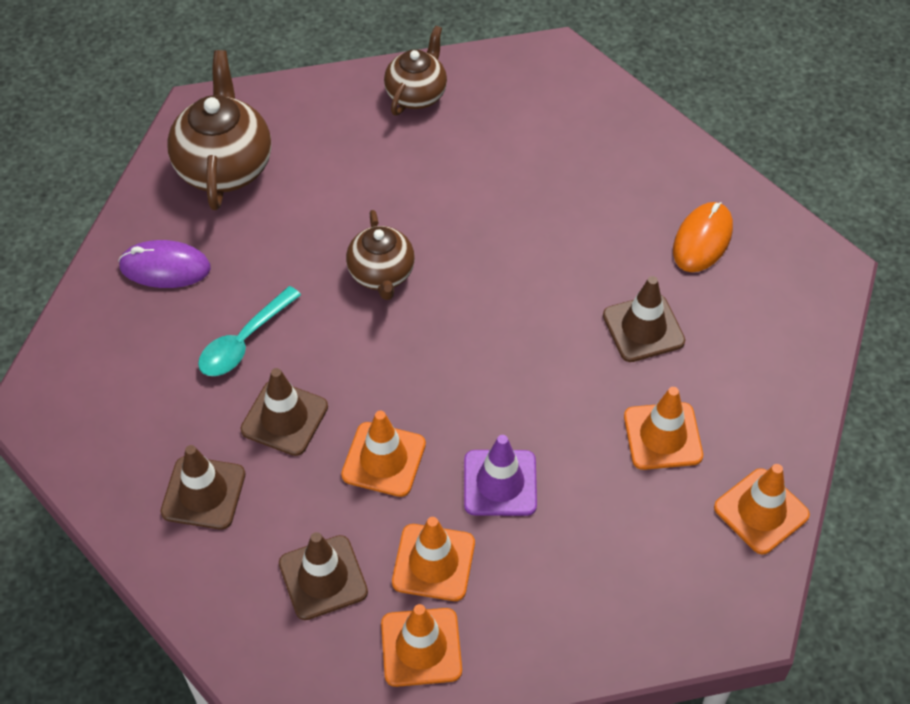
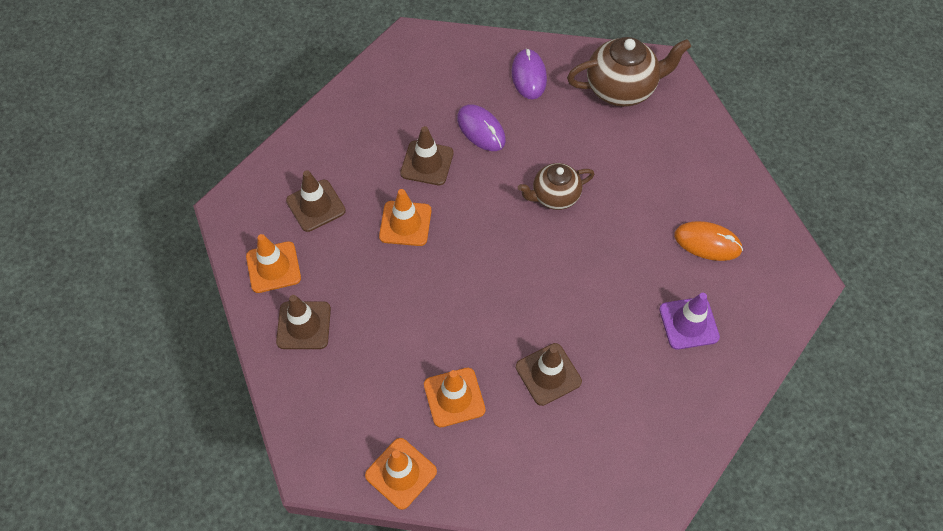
camera: 80 degrees right, 5 degrees up
(203, 493) = (366, 132): brown traffic cone -> brown traffic cone (304, 325)
(244, 341) = (481, 130): turquoise spoon -> purple mouse
(416, 94) = (728, 190): brown teapot -> none
(433, 562) = (333, 264): orange traffic cone -> none
(500, 483) = (398, 295): purple traffic cone -> purple traffic cone (688, 323)
(702, 240) = (646, 410): orange mouse -> orange mouse (707, 243)

